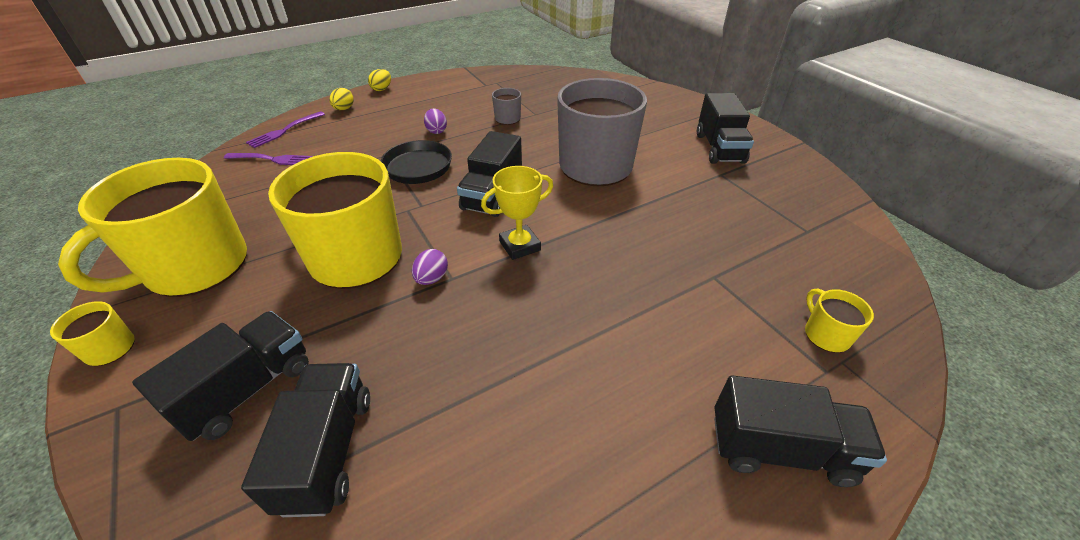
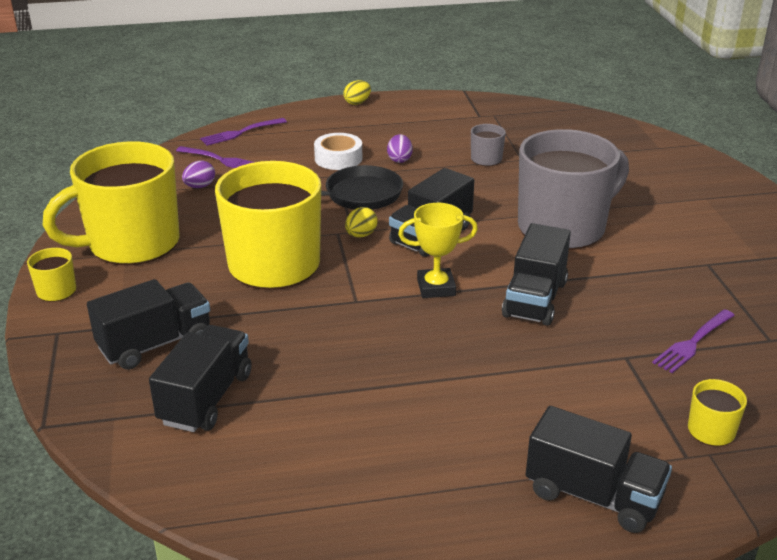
camera: 20 degrees right, 10 degrees down
(344, 109) = (308, 119): yellow egg -> yellow egg (361, 235)
(382, 139) = (338, 158): none -> white tape
(432, 278) = (337, 297): purple egg -> purple egg (200, 186)
(719, 148) = (727, 236): black truck -> black truck (535, 299)
(755, 248) = (693, 342): none -> purple fork

